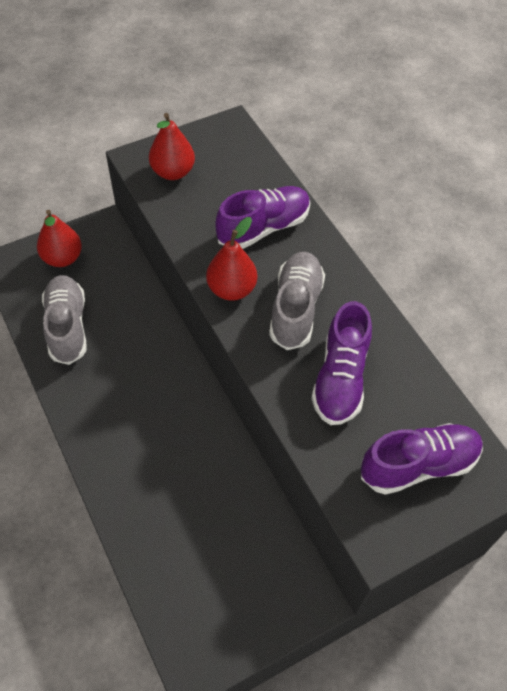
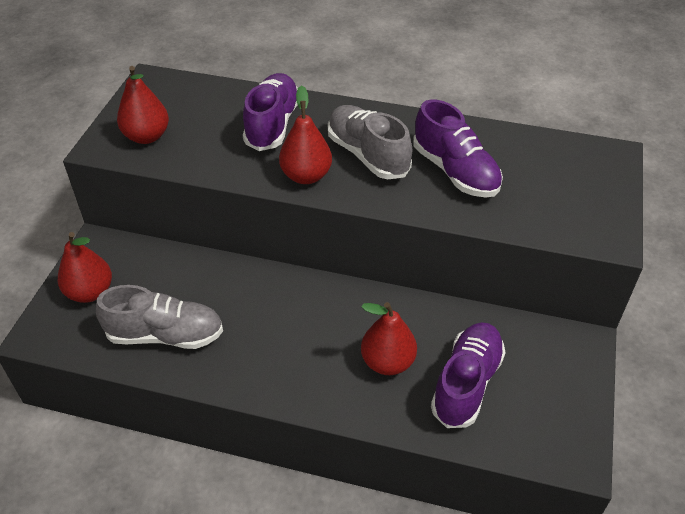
camera: 45 degrees left, 10 degrees down
(67, 326) = (165, 335): grey shoe -> grey shoe turned 150 degrees clockwise
(166, 474) = (387, 362): none -> red pear
(418, 465) = (567, 180): purple shoe -> purple shoe (466, 383)

